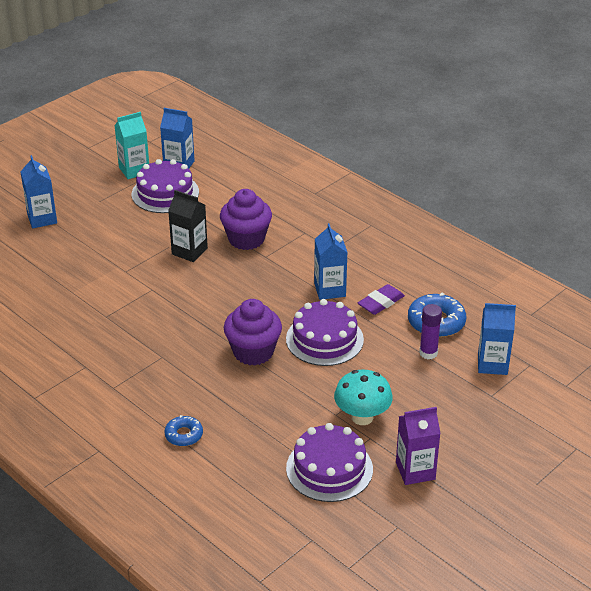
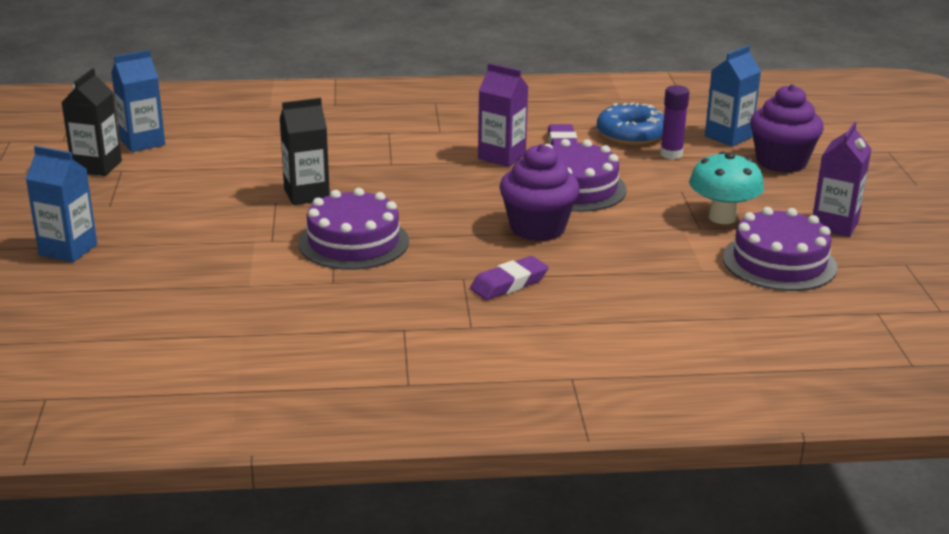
camera: 50 degrees left, 10 degrees down
(134, 170) = (97, 166): turquoise carton -> black carton
(165, 193) = (176, 167): purple cake -> purple cake (353, 242)
(174, 376) = (509, 284): none -> purple eraser
(184, 435) = (618, 316): blue donut -> none
(246, 239) = (344, 161): purple cupcake -> purple cupcake (781, 162)
(330, 290) = (501, 156): blue carton -> purple carton

